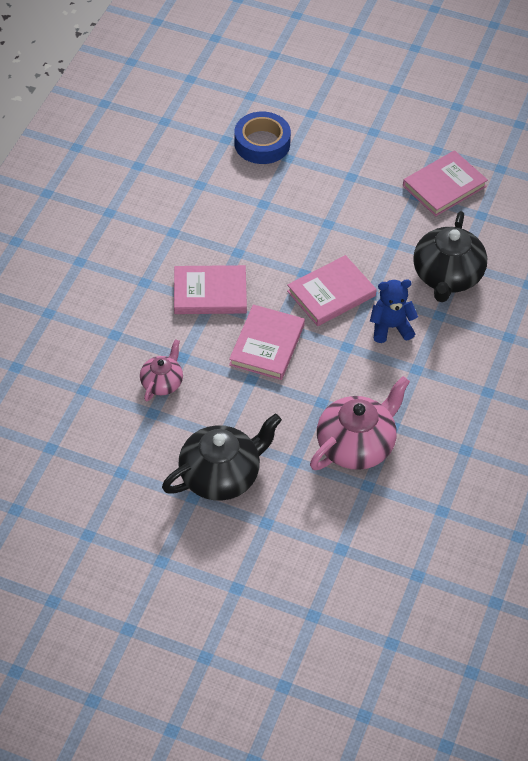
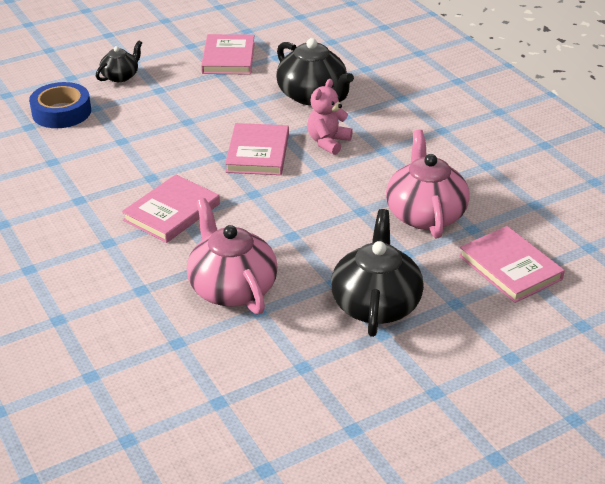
camera: 50 degrees left, 15 degrees down
(162, 382) = (232, 288): pink teapot -> pink teapot, size x1.79
(267, 345) = (266, 209): pink book -> pink book (510, 267)
(345, 140) = (120, 76): none -> black teapot
(390, 327) = (328, 142): blue teddy bear -> pink teddy bear

